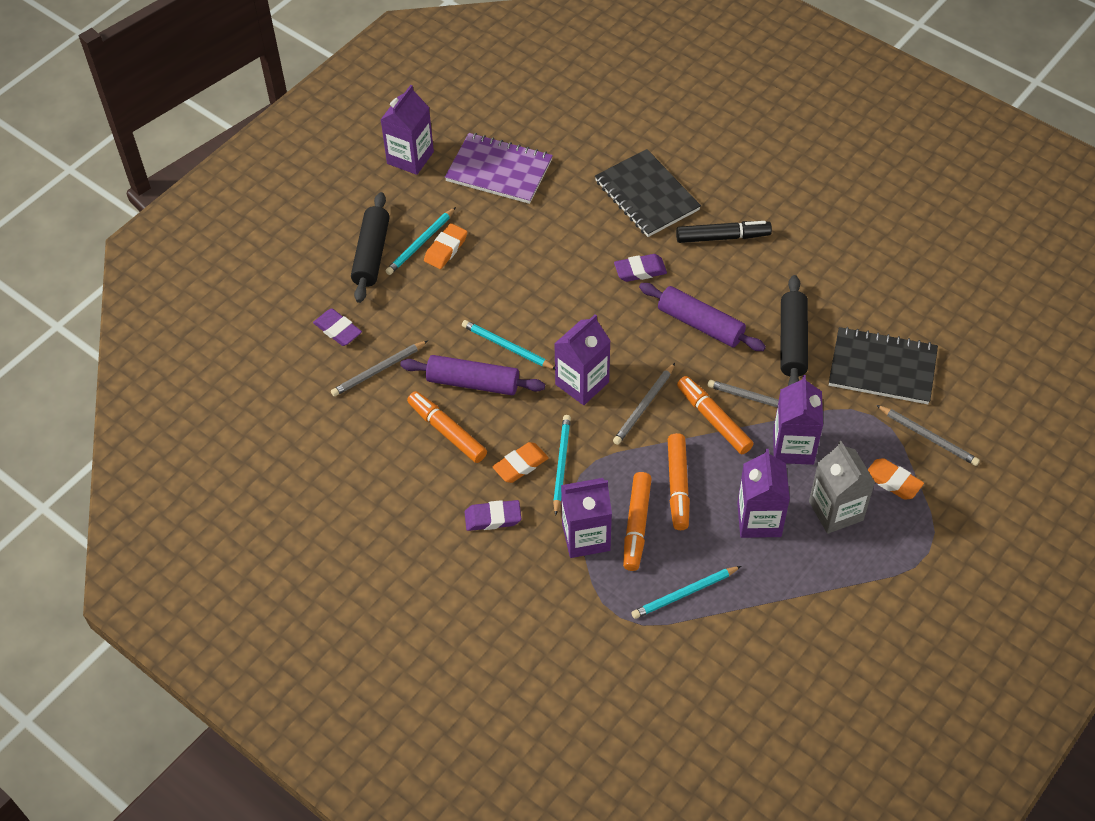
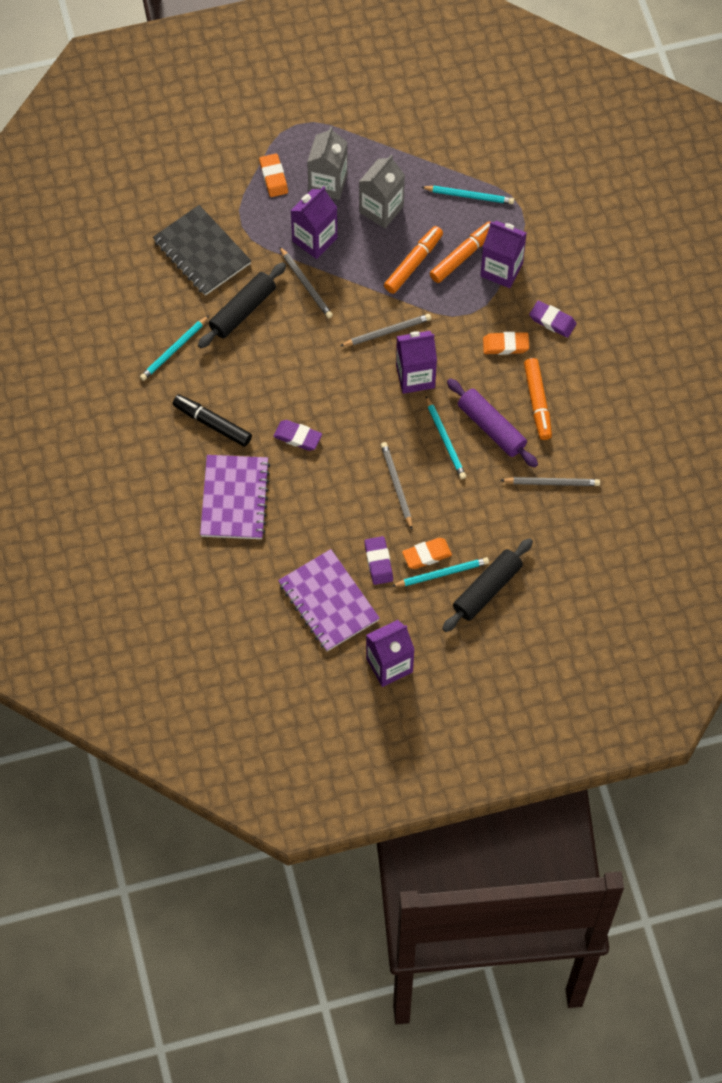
camera: 145 degrees left, 10 degrees up
(338, 330) = (559, 537): purple eraser -> purple eraser (378, 562)
(561, 464) = (478, 328): turquoise pencil -> turquoise pencil (174, 350)
(646, 195) = (235, 498): black notebook -> purple notebook
(700, 324) = (294, 365): purple rolling pin -> none
(713, 419) = (349, 291): orange marker -> none
(759, 519) = (381, 209): purple carton -> grey carton
(928, 437) = (221, 189): grey pencil -> grey pencil (396, 485)

